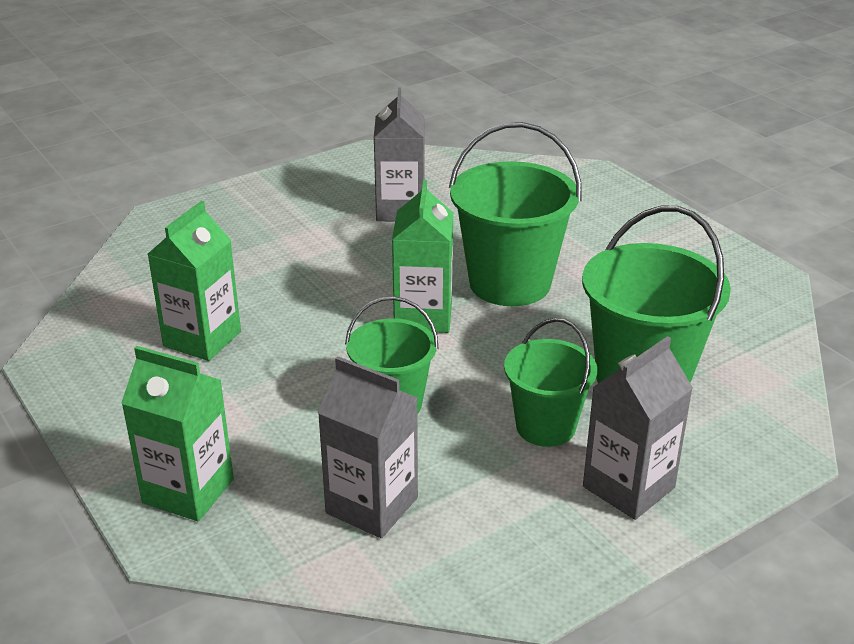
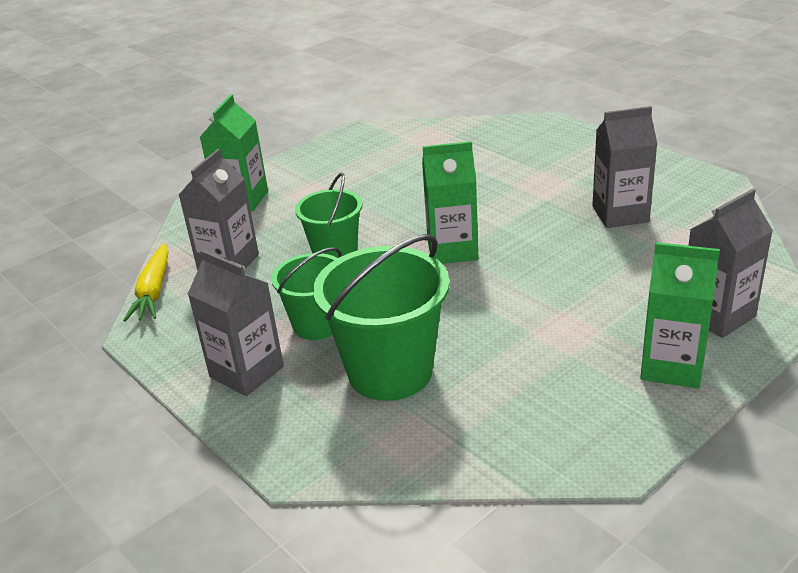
camera: 85 degrees right, 0 degrees up
(202, 339) = (396, 171): green carton -> green carton (672, 366)
(420, 587) = (153, 291): none -> yellow carrot
(509, 283) = (521, 285): green bucket -> none
(586, 198) = (717, 315): none -> grey carton

